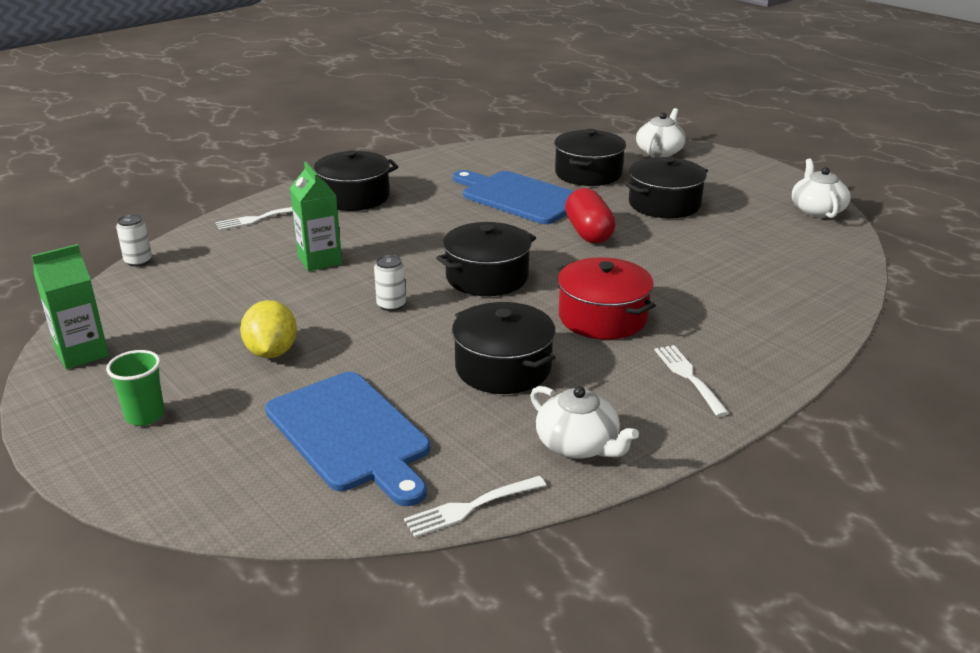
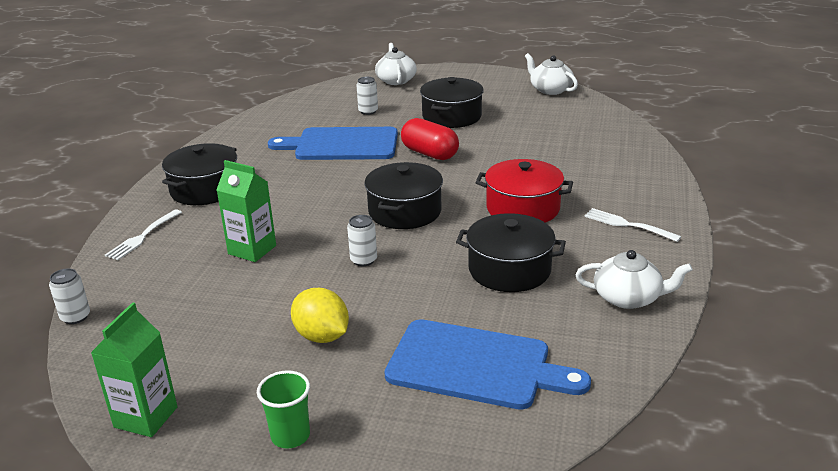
camera: 35 degrees left, 0 degrees up
(471, 507) = (625, 370): white fork -> none
(588, 173) = (368, 111): black pot -> white can

